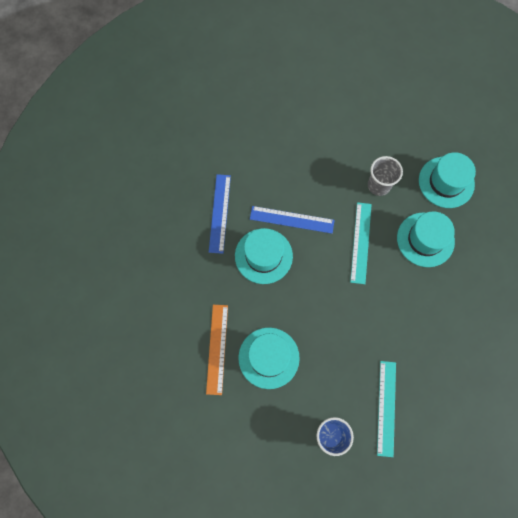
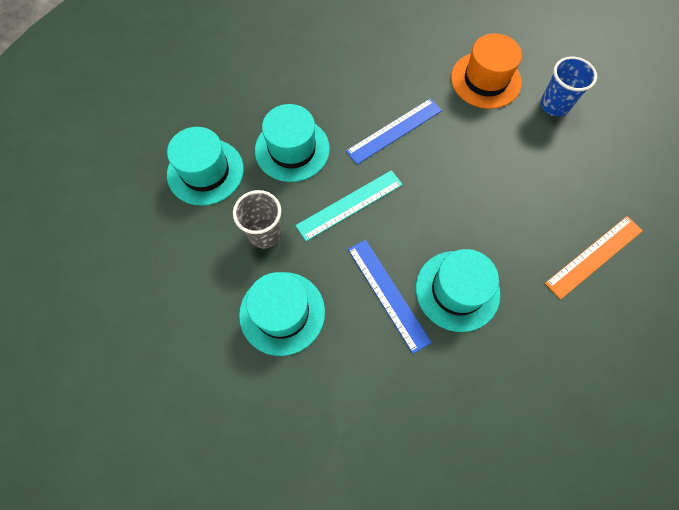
camera: 130 degrees left, 5 degrees down
(220, 213) = (456, 385): blue ruler -> blue ruler (394, 130)
(268, 358) = (549, 202): turquoise hat -> turquoise hat (282, 313)
(386, 408) = (485, 80): turquoise ruler -> orange hat

